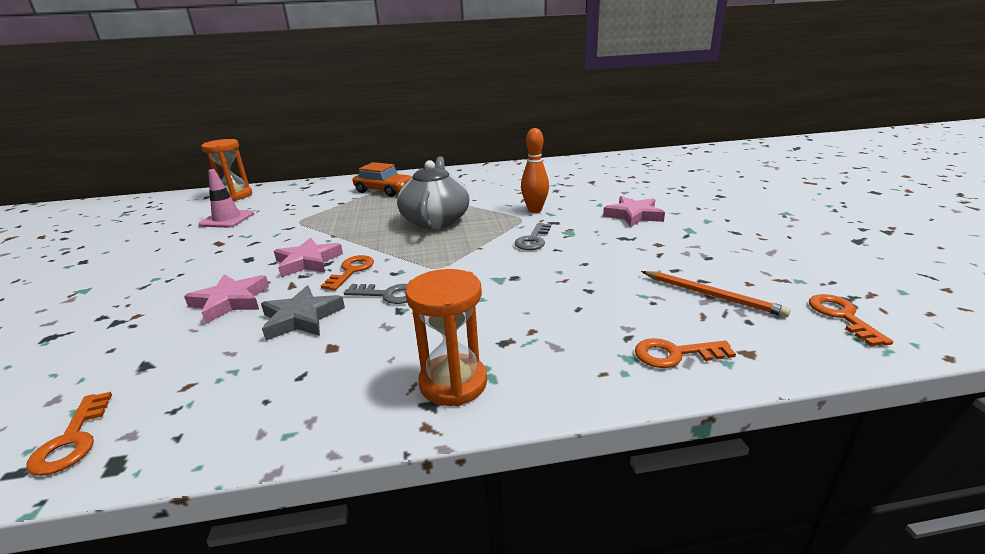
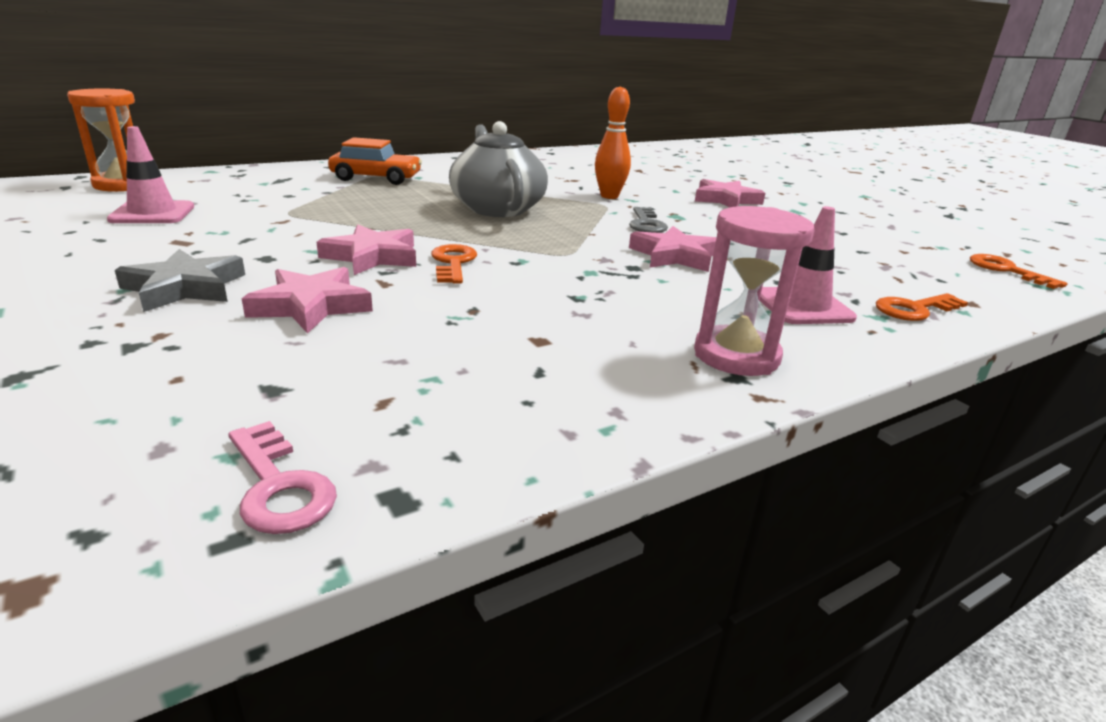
camera: 25 degrees left, 0 degrees up
(72, 440) = (278, 486): orange key -> pink key
(301, 318) = (453, 315): grey star -> grey star (185, 288)
(388, 295) = (540, 283): grey key -> none
(453, 383) = (736, 356): orange hourglass -> pink hourglass
(519, 275) = (674, 256): none -> pink star
(569, 339) = (803, 306): none -> pink traffic cone
(712, 295) = (886, 262): orange pencil -> none

